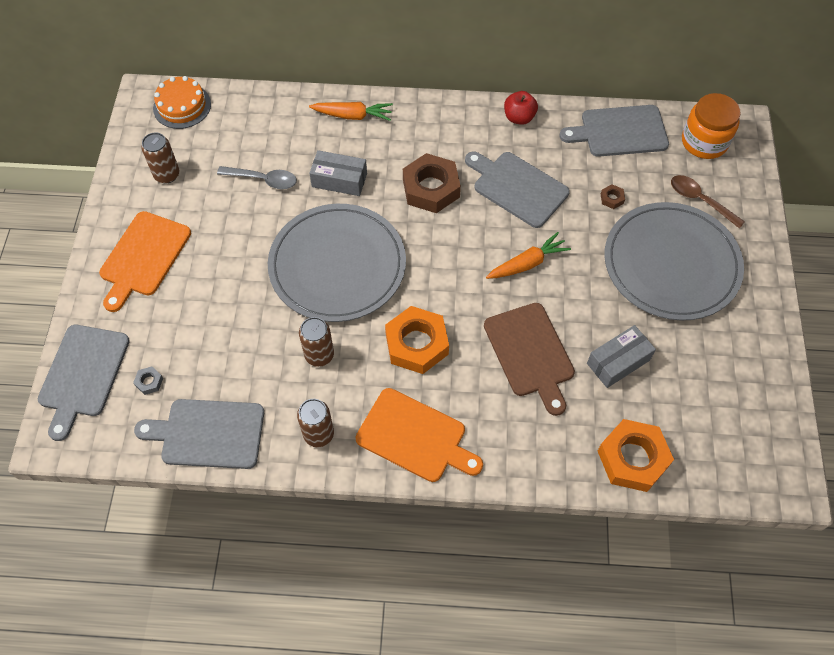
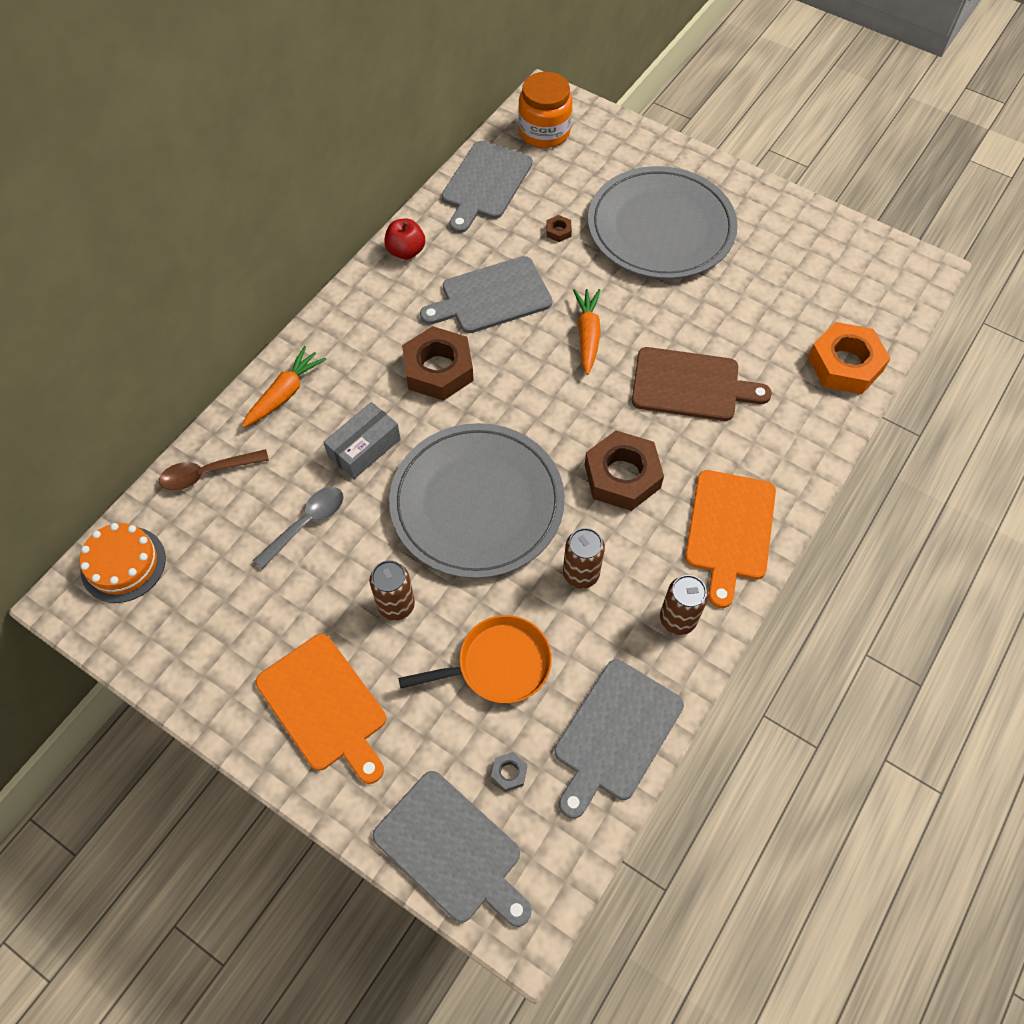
camera: 60 degrees left, 0 degrees up
(167, 175) = (218, 627): brown can -> brown can (396, 605)
(222, 338) = (498, 665): none -> orange pan
(415, 437) = (729, 530): orange cutting board -> orange cutting board turned 135 degrees clockwise
(416, 344) = (622, 476): orange nut -> brown nut
(618, 362) = (740, 322): grey box -> none
(700, 200) = (606, 170): brown spoon -> brown spoon (207, 473)

